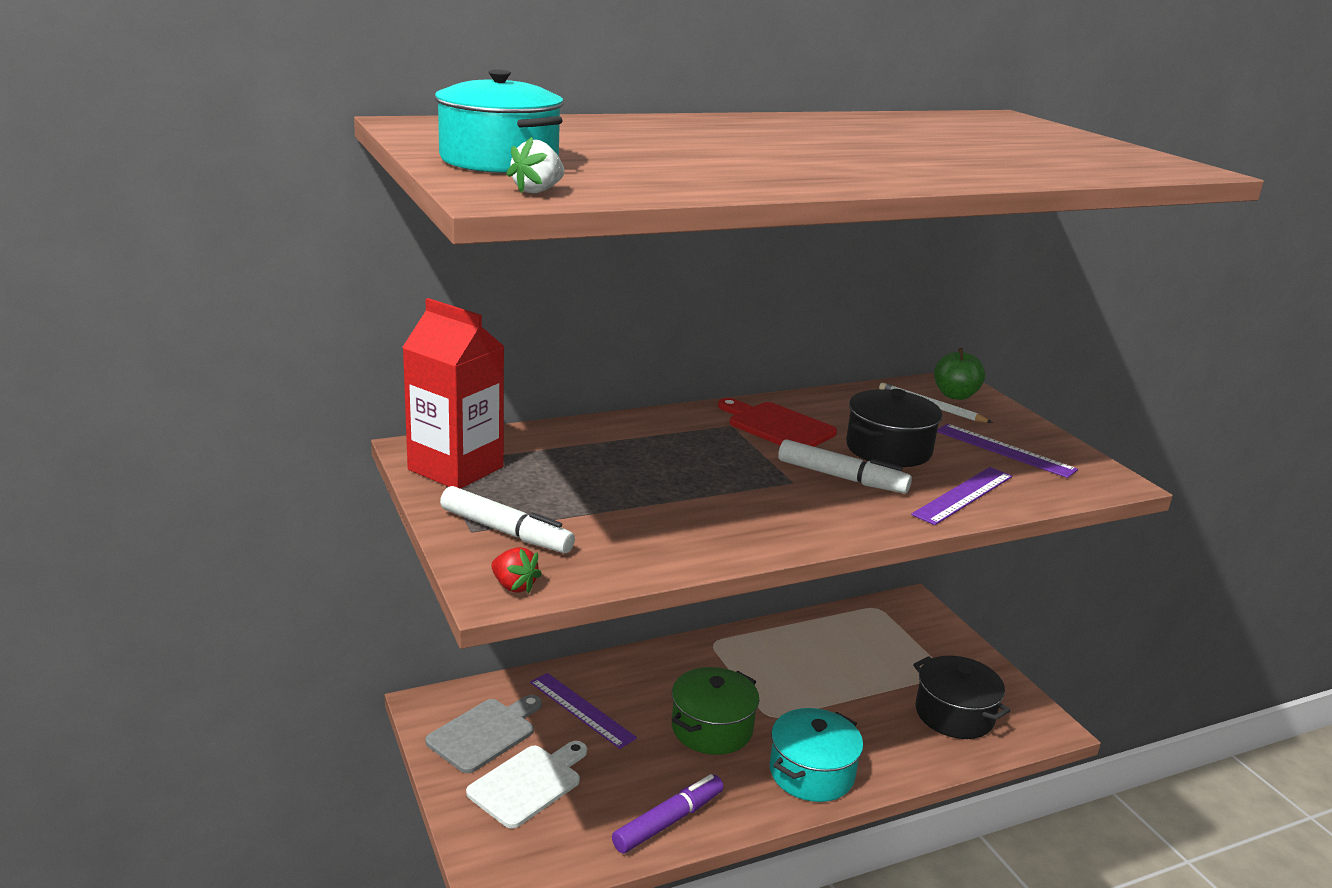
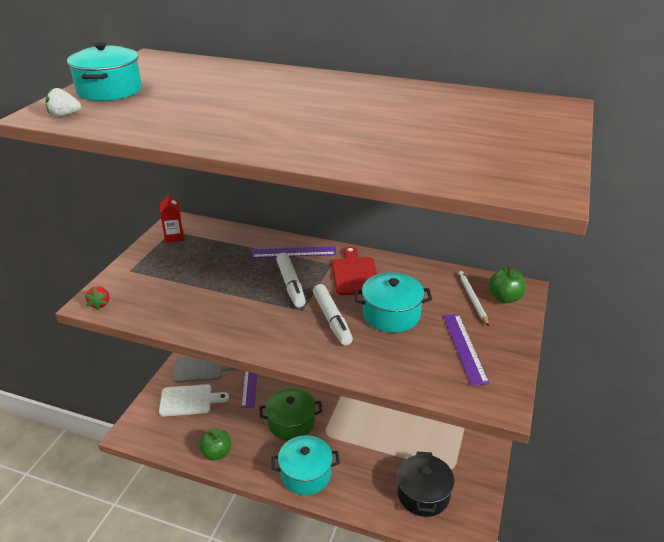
camera: 45 degrees right, 10 degrees up
(456, 468) = (174, 237): red carton -> red carton, size x0.52
(506, 532) = (140, 277): white marker -> white marker (291, 285)
(668, 821) = (216, 453): purple marker -> green apple
(888, 449) = (391, 314): black pot -> turquoise pot
(963, 495) = (380, 363): purple ruler -> purple ruler (294, 252)

